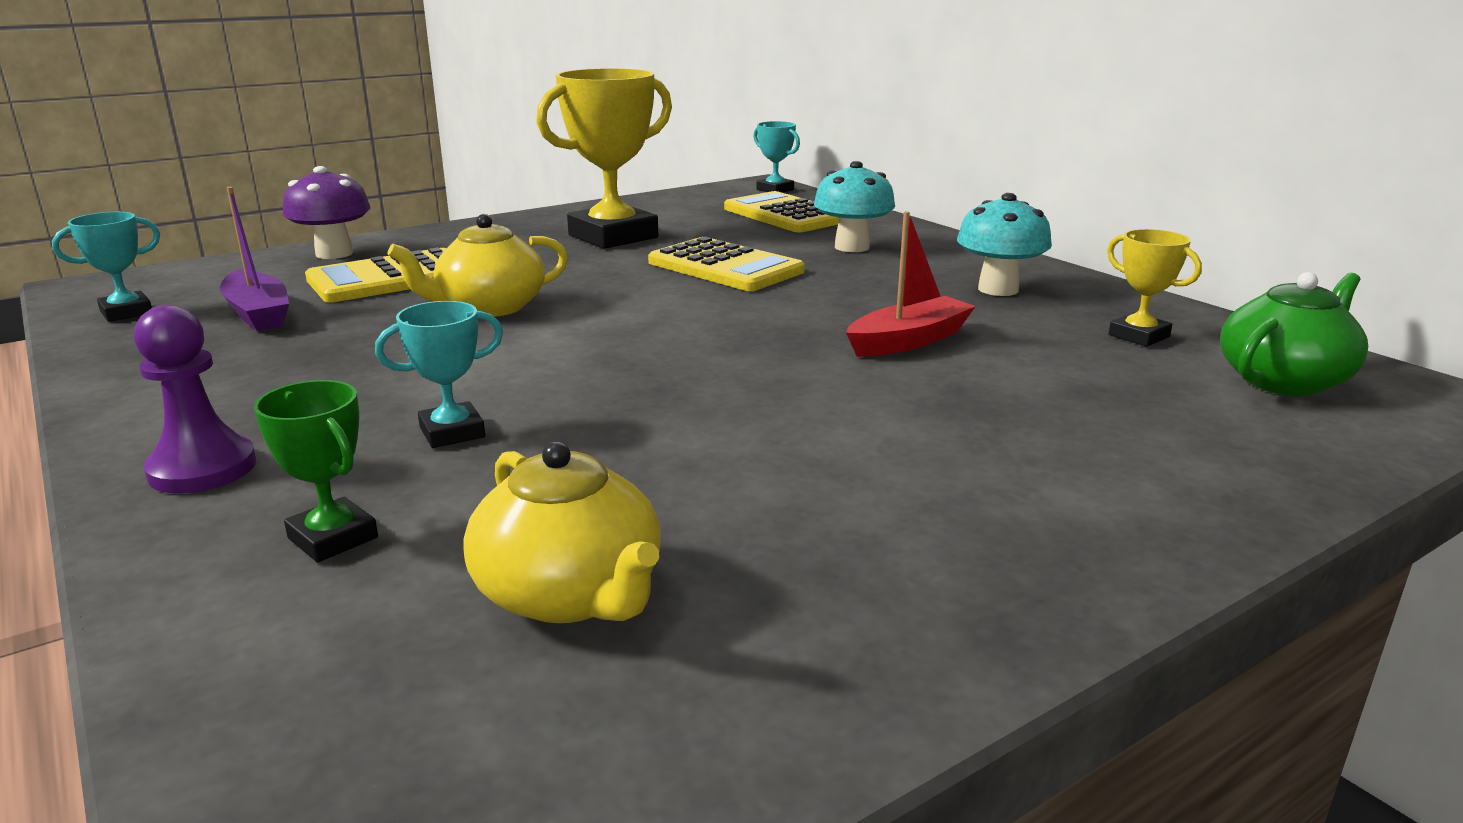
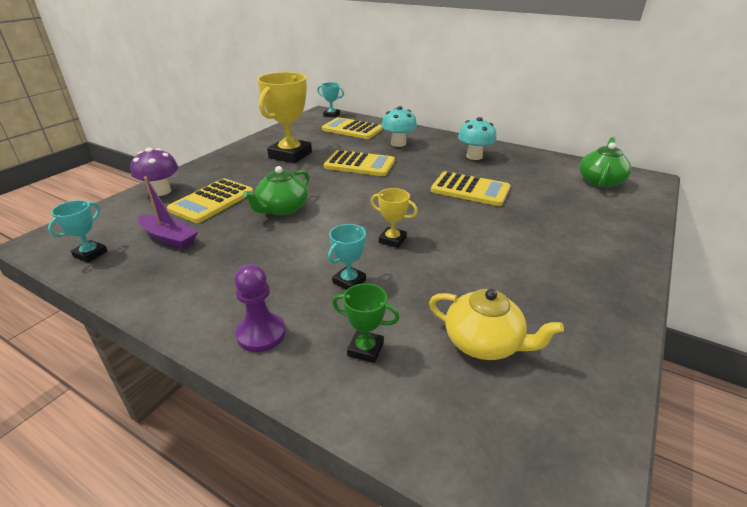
camera: 25 degrees left, 10 degrees up
(490, 307) = (282, 209): yellow teapot -> green teapot
(908, 341) = (470, 189): red boat -> yellow calculator
(1139, 336) = (541, 170): yellow trophy -> yellow trophy (392, 240)

